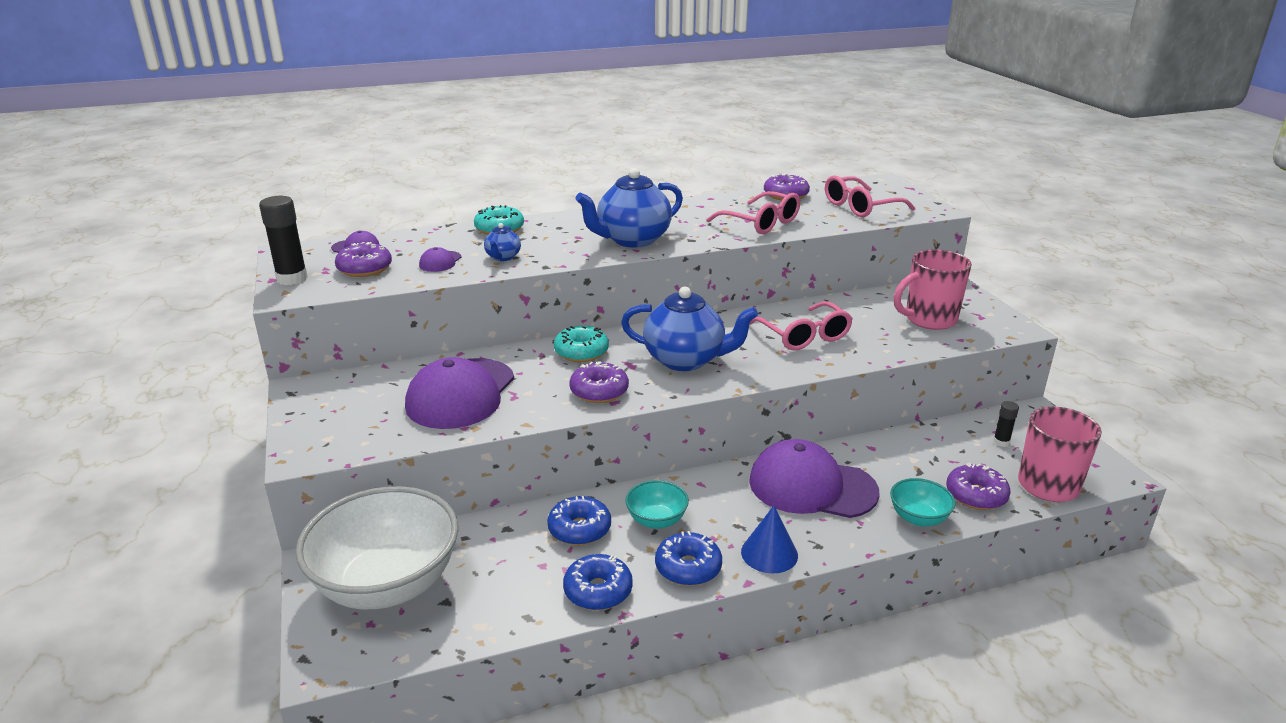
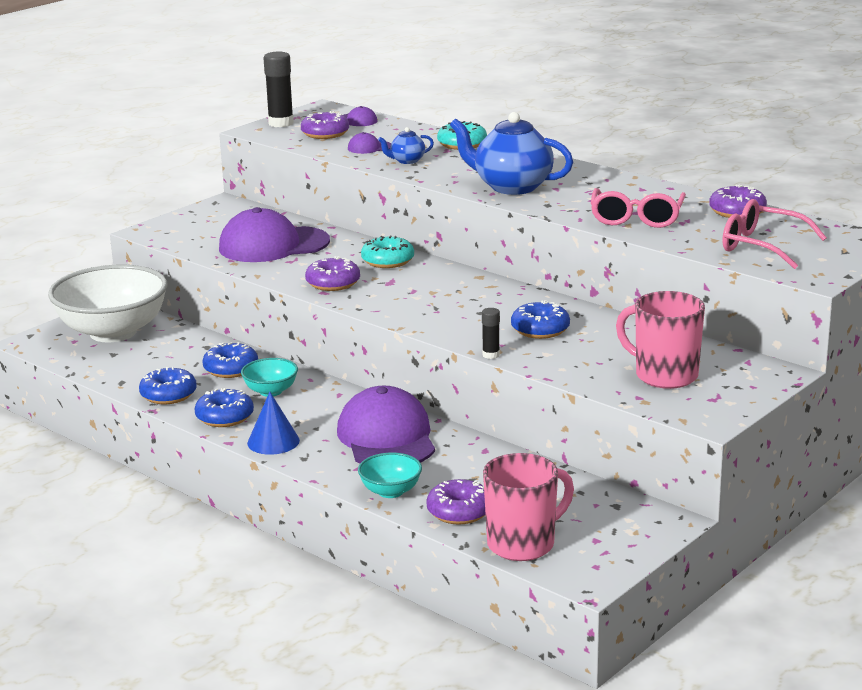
camera: 60 degrees right, 5 degrees down
(685, 360) = (426, 298): blue teapot -> none
(803, 335) = (540, 330): pink glasses -> blue donut
(1001, 442) = (578, 510): black glue stick -> black glue stick (491, 355)

